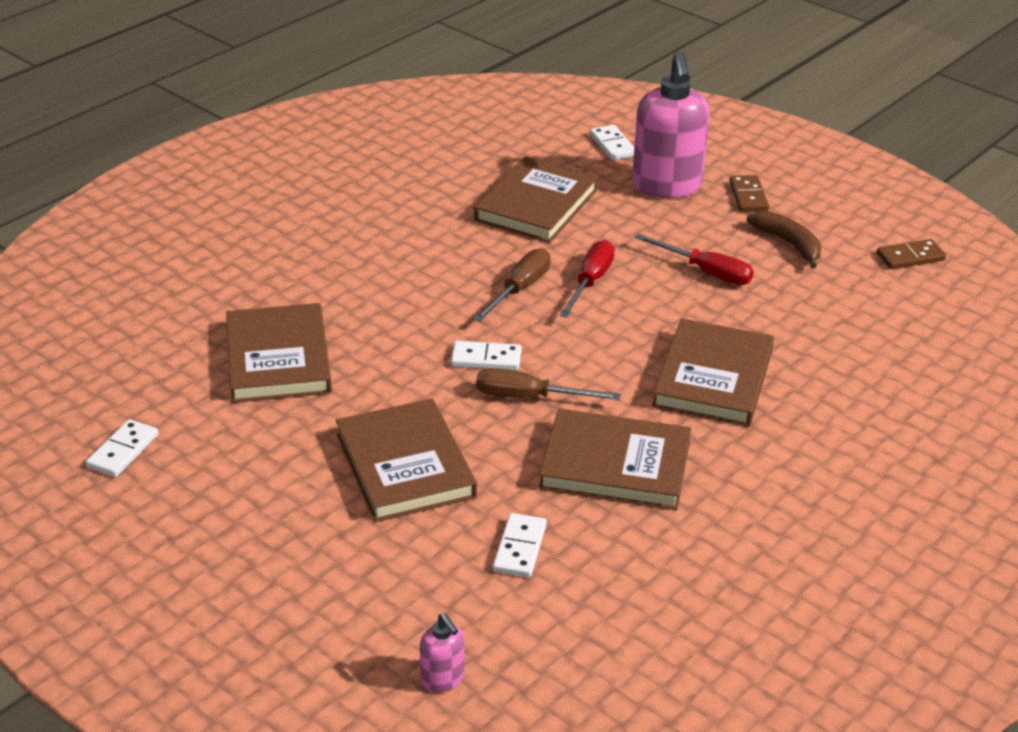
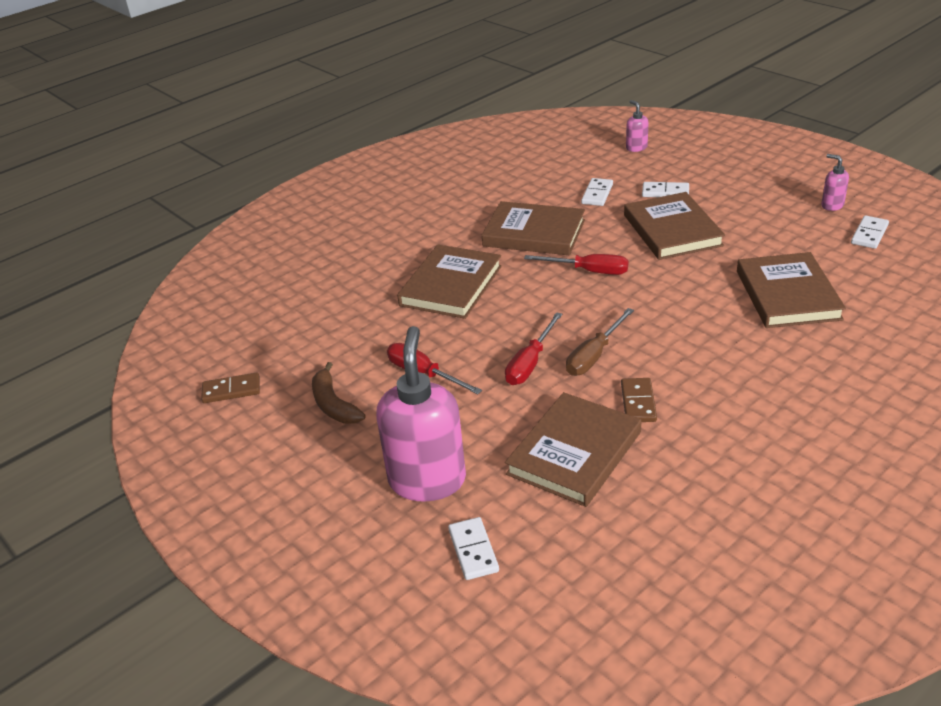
camera: 170 degrees left, 0 degrees up
(146, 510) = (832, 205): none -> pink soap dispenser
(486, 358) = (621, 297): white domino -> white domino (665, 192)
(529, 397) = (589, 271): brown screwdriver -> red screwdriver
(748, 196) = (345, 465): brown domino -> brown domino (638, 402)

